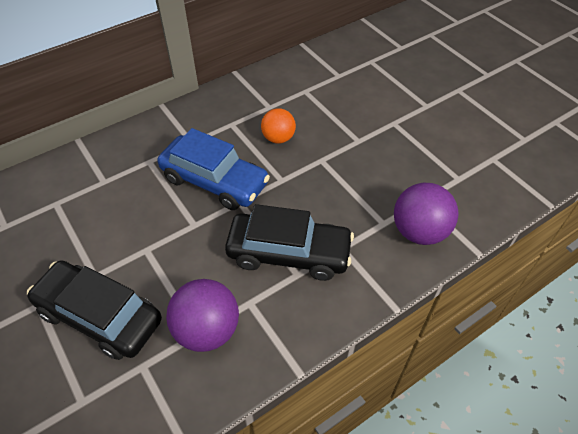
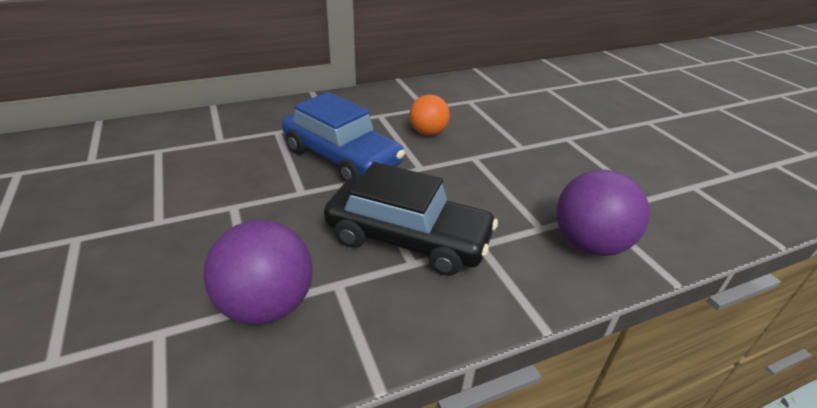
camera: 10 degrees right, 15 degrees down
(100, 316) = (139, 263): black car -> none

